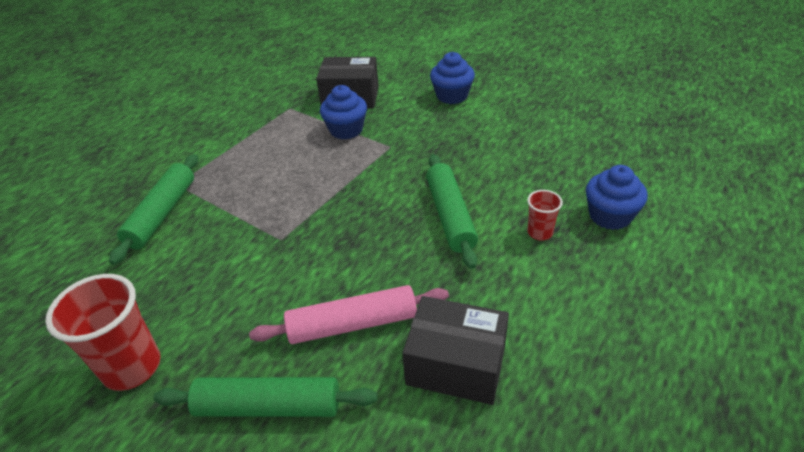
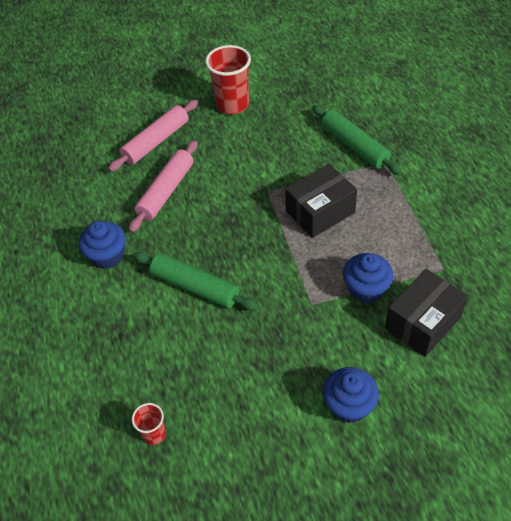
camera: 130 degrees right, 10 degrees up
(268, 406) = (156, 141): green rolling pin -> pink rolling pin
(456, 364) = (97, 216): black box -> black box (320, 212)
(540, 233) = (127, 323): red cup -> red cup (154, 434)
(610, 216) = (93, 378): blue cupcake -> blue cupcake (107, 256)

